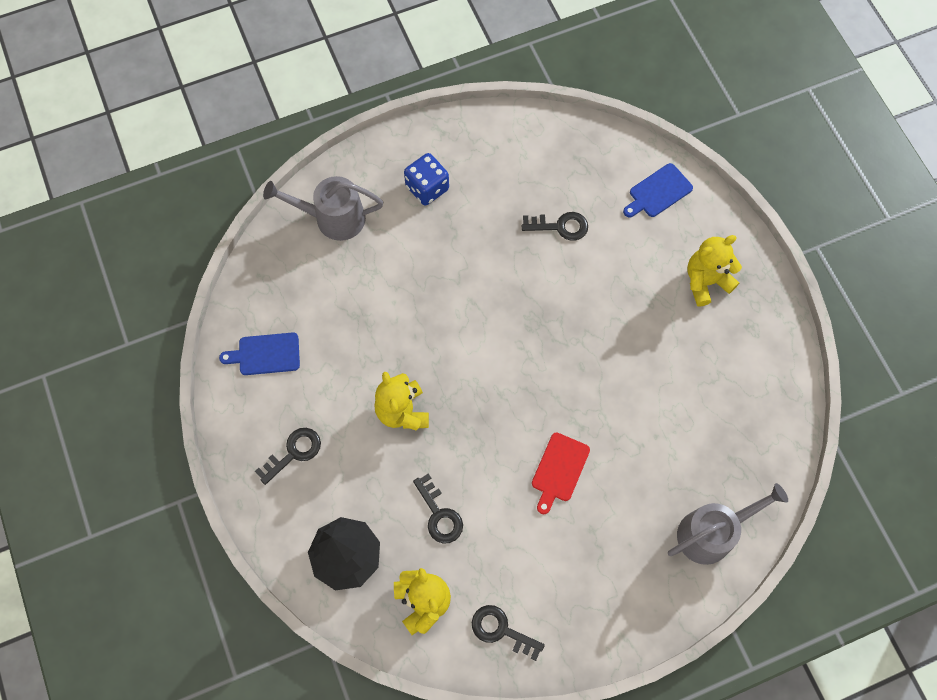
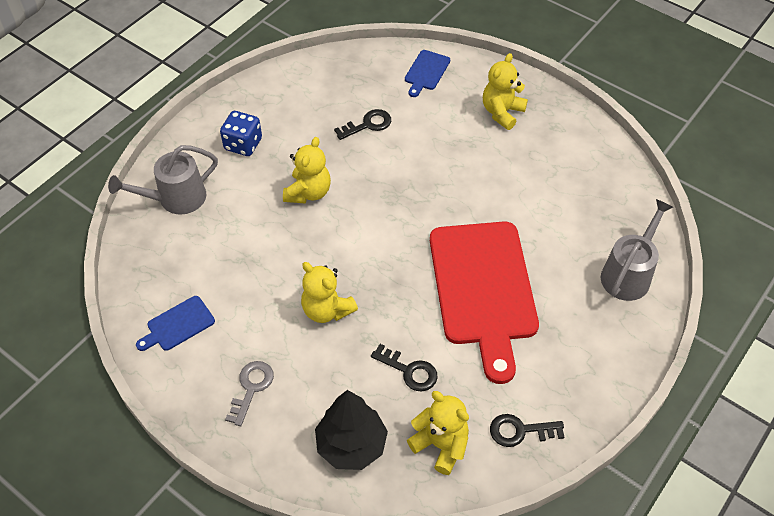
camera: 30 degrees left, 15 degrees down
(294, 452) = (251, 388): black key -> grey key
(458, 275) = (308, 192): none -> yellow teddy bear
(559, 470) = (483, 289): red cutting board -> red cutting board, size x2.38

